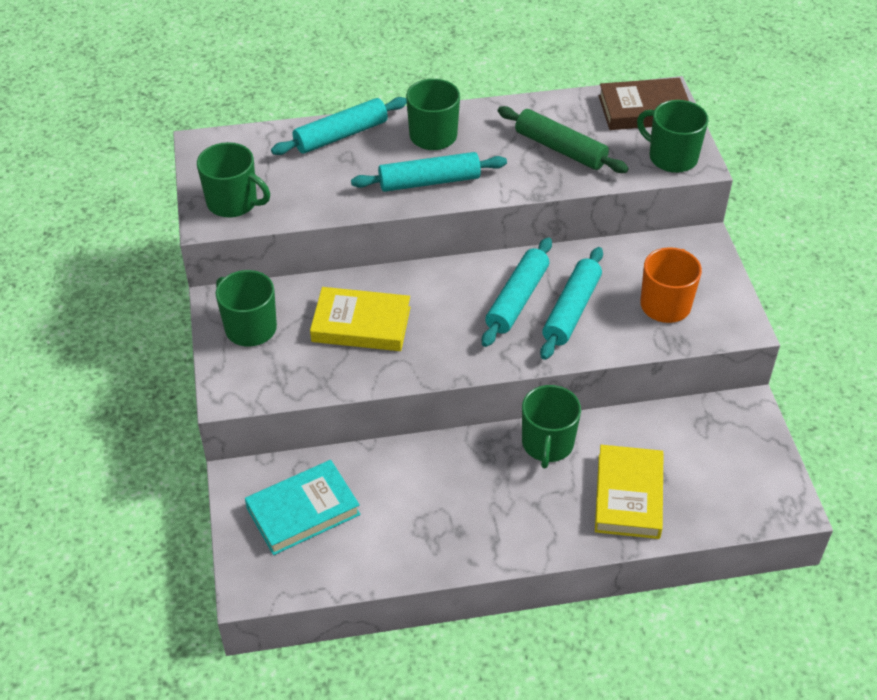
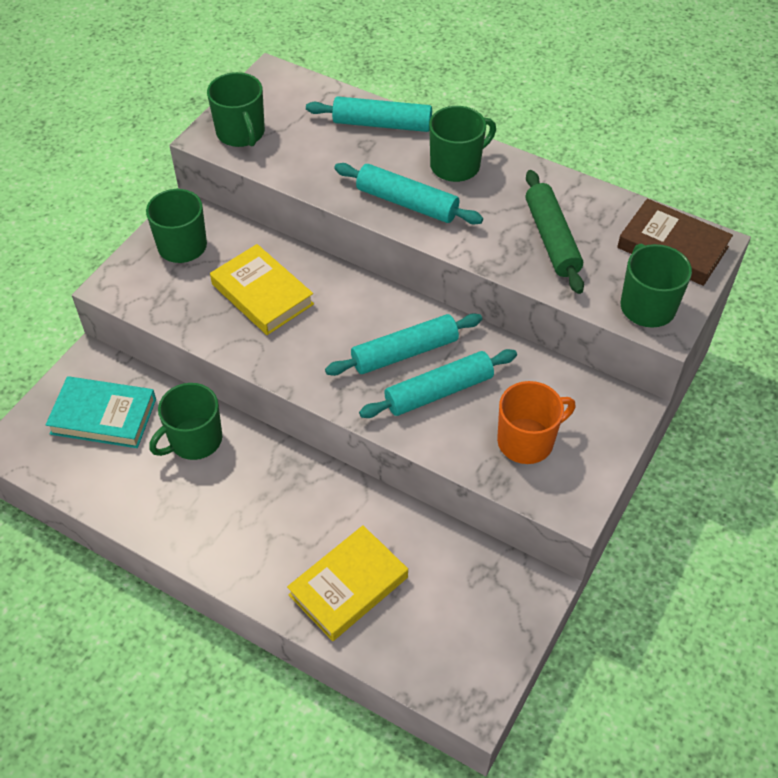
camera: 40 degrees right, 5 degrees up
(547, 444) = (332, 495): green mug -> green mug (194, 440)

